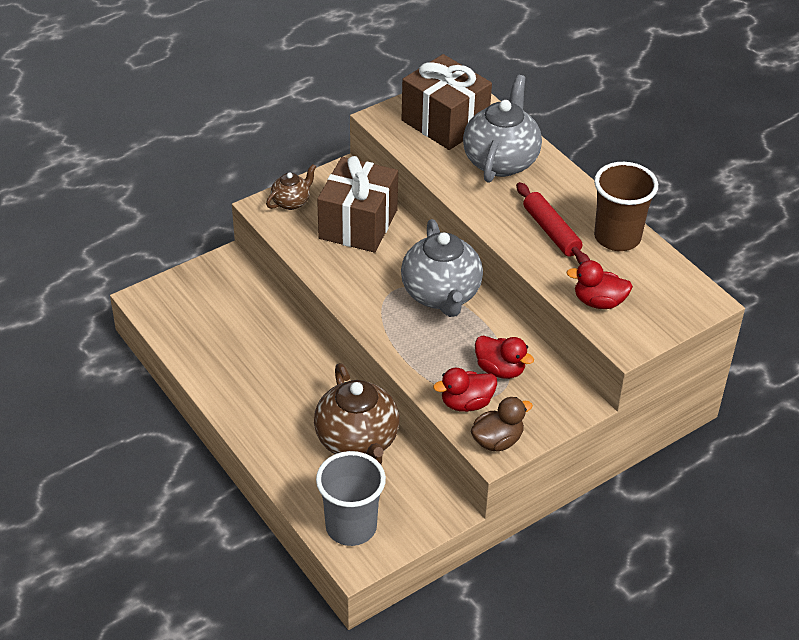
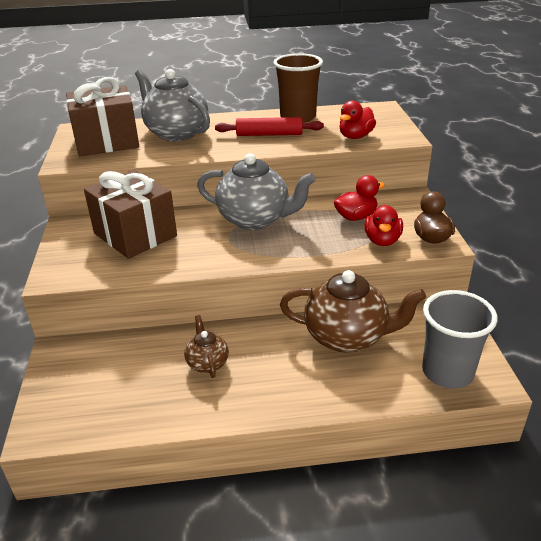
camera: 60 degrees left, 10 degrees down
(291, 202) = (66, 260): brown teapot -> brown teapot (207, 363)

